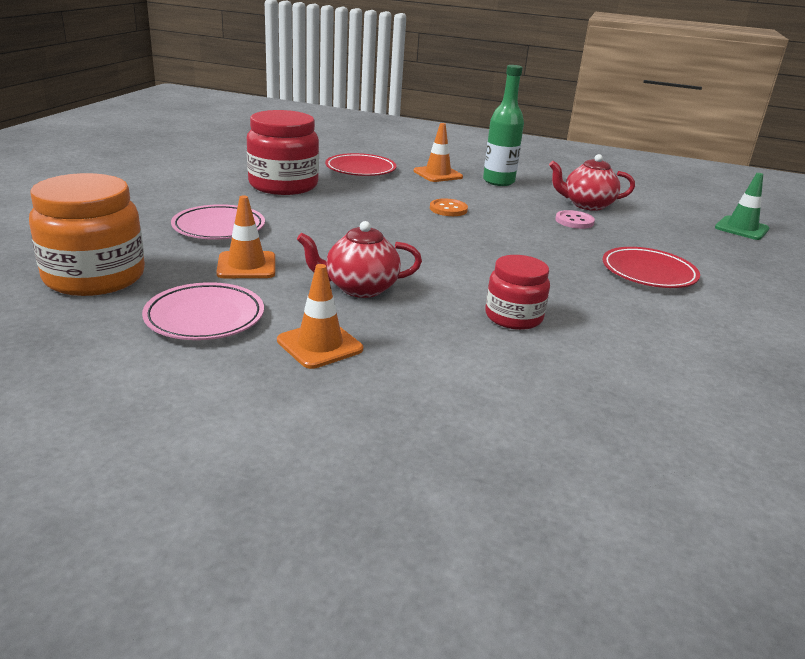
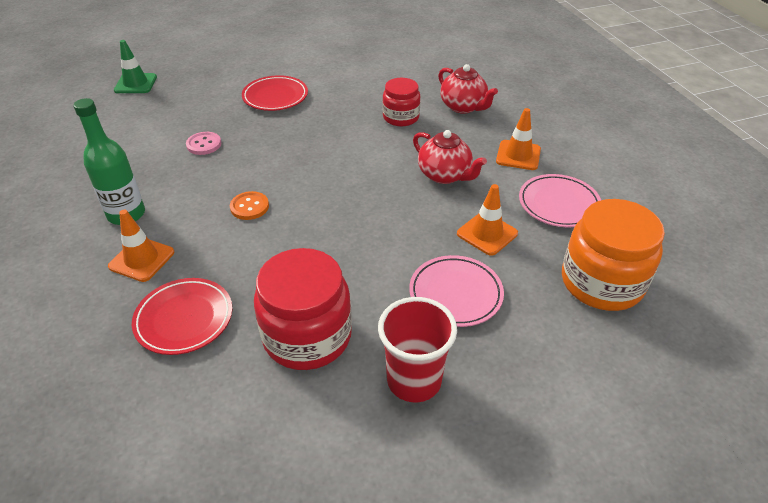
camera: 125 degrees left, 15 degrees up
(191, 193) = (414, 381): none -> red cup
(587, 205) = (151, 151): red teapot -> red teapot (463, 107)

